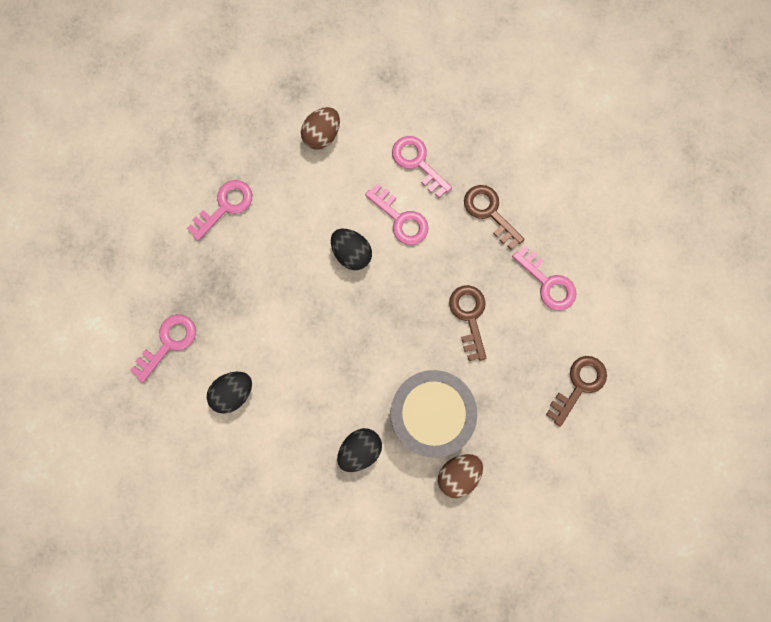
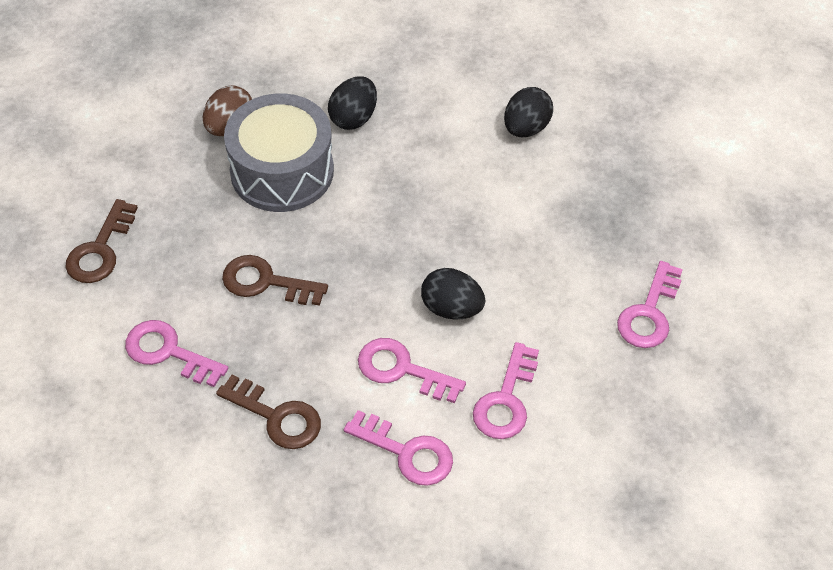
camera: 160 degrees right, 25 degrees down
(168, 343) = (629, 151): pink key -> pink key (506, 400)
(322, 135) = (564, 446): brown egg -> none
(469, 317) = (266, 282): brown key -> brown key turned 135 degrees clockwise

